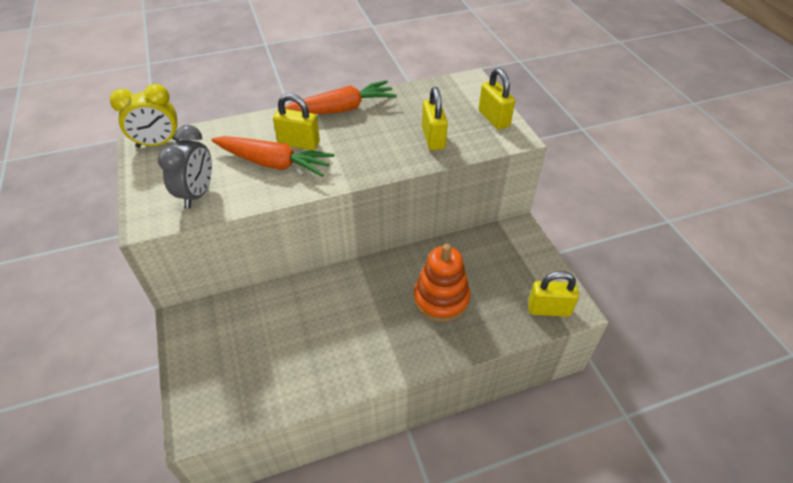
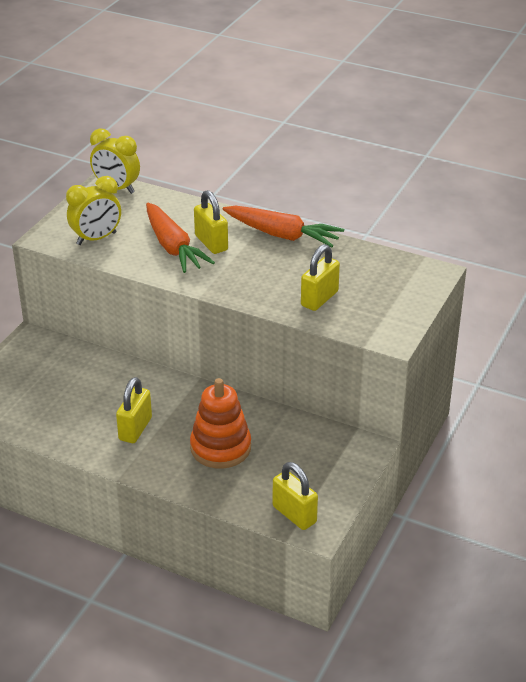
camera: 45 degrees right, 10 degrees down
(197, 194) = (96, 238): grey clock -> yellow clock
(493, 119) = (398, 314): yellow padlock -> yellow padlock (135, 429)

